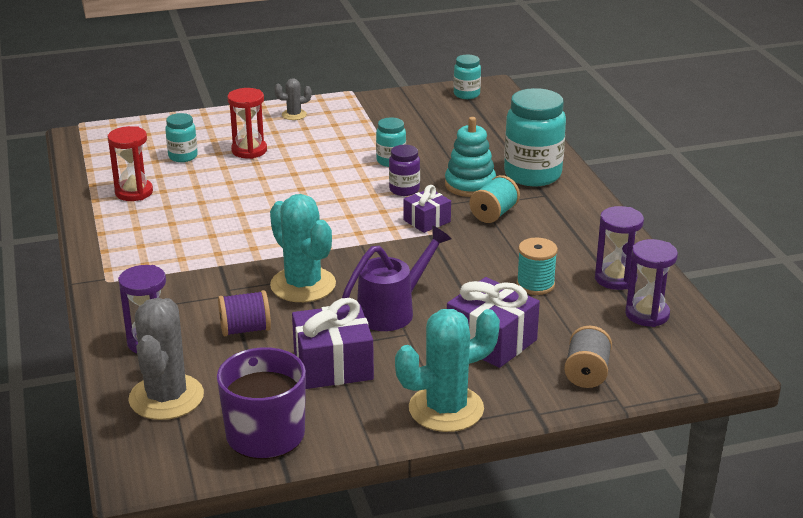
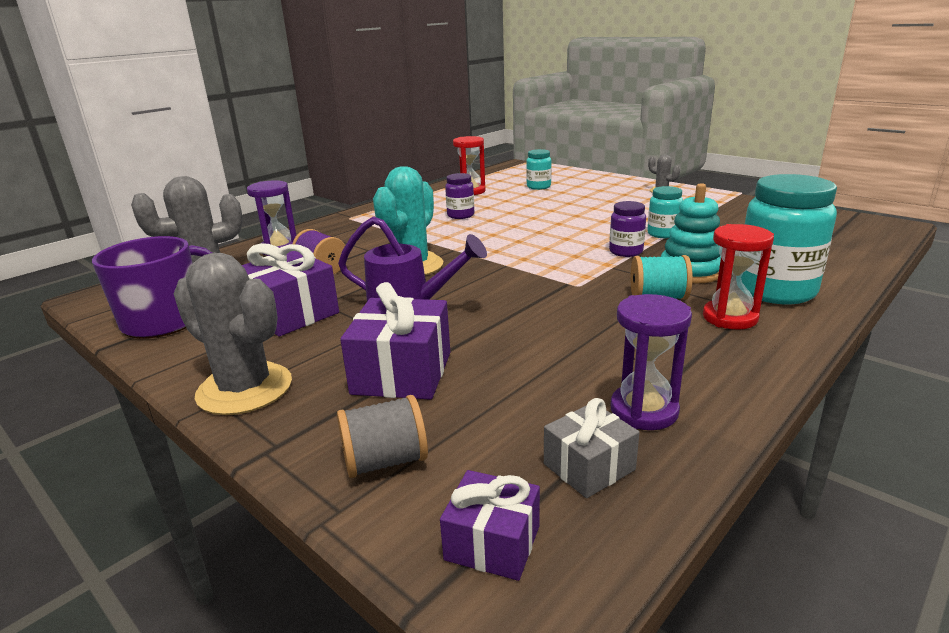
camera: 60 degrees right, 5 degrees down
(204, 222) = (460, 215): none -> purple jar
(249, 150) = (582, 196): red hourglass -> red hourglass (730, 318)
(427, 221) = (589, 275): purple gift -> purple gift (492, 543)
(446, 409) = (245, 389): turquoise cactus -> grey cactus
(466, 94) = (847, 222): turquoise jar -> none
(535, 285) = (551, 362): turquoise spool -> none
(647, 314) = (589, 467): purple hourglass -> grey gift

